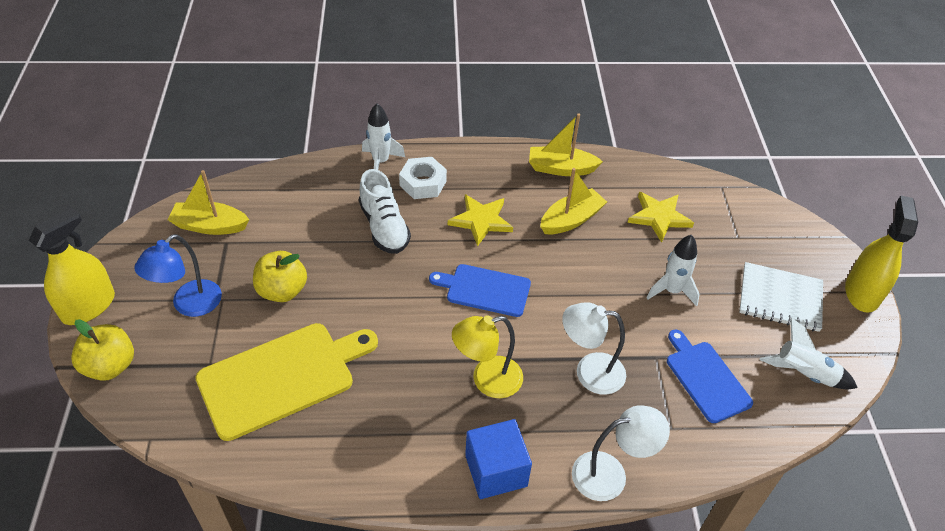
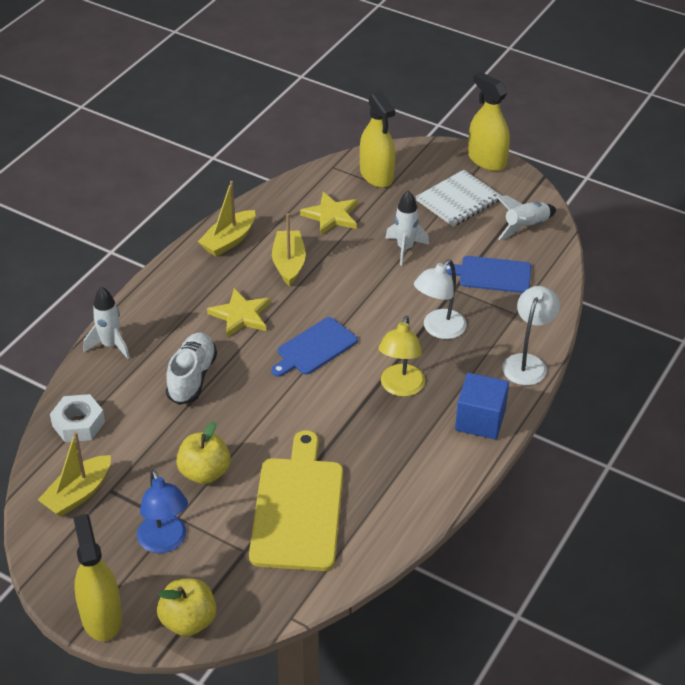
camera: 55 degrees left, 5 degrees down
(384, 227) = (192, 377): white shoe -> white shoe turned 90 degrees counterclockwise
(423, 183) = (164, 330): white nut -> white nut (78, 424)
(745, 221) = (376, 175): none -> yellow spray bottle

